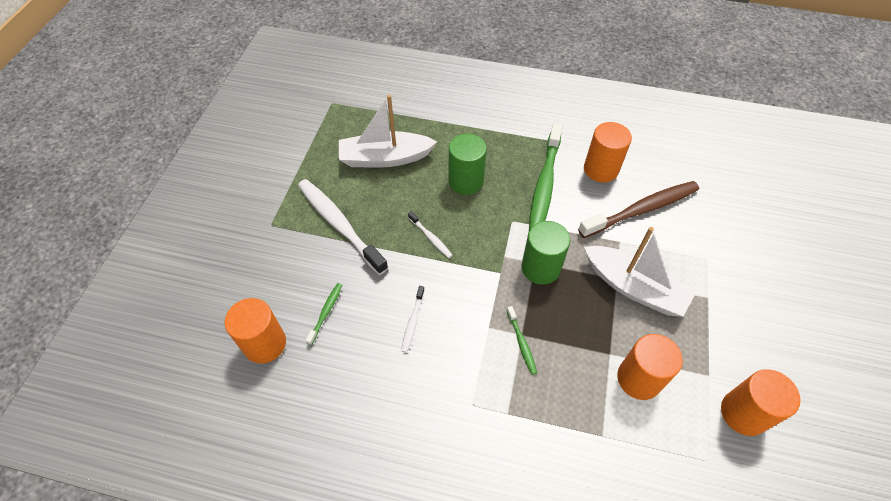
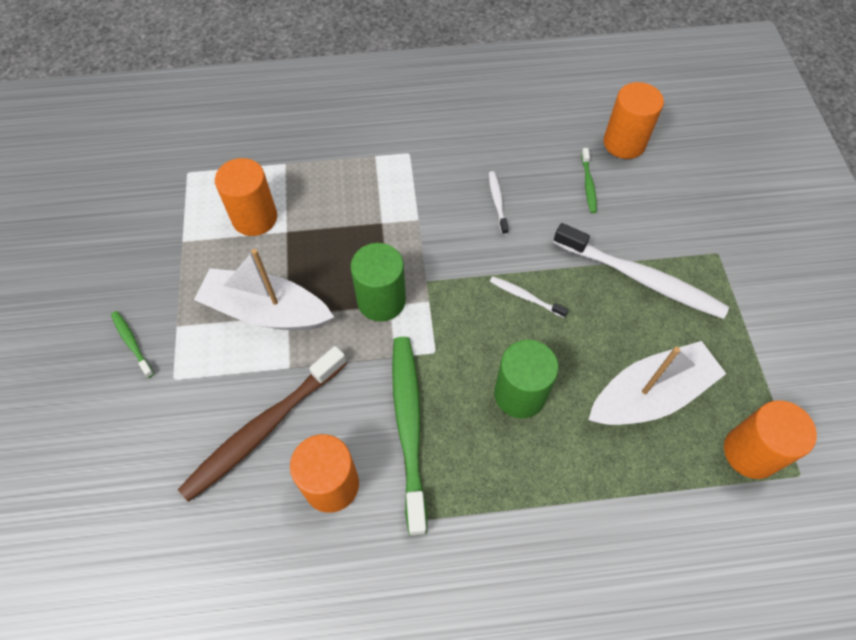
camera: 160 degrees right, 5 degrees up
(521, 343) = (379, 215): green toothbrush -> green toothbrush (132, 343)
(743, 413) = (150, 218): orange cylinder -> orange cylinder (750, 452)

